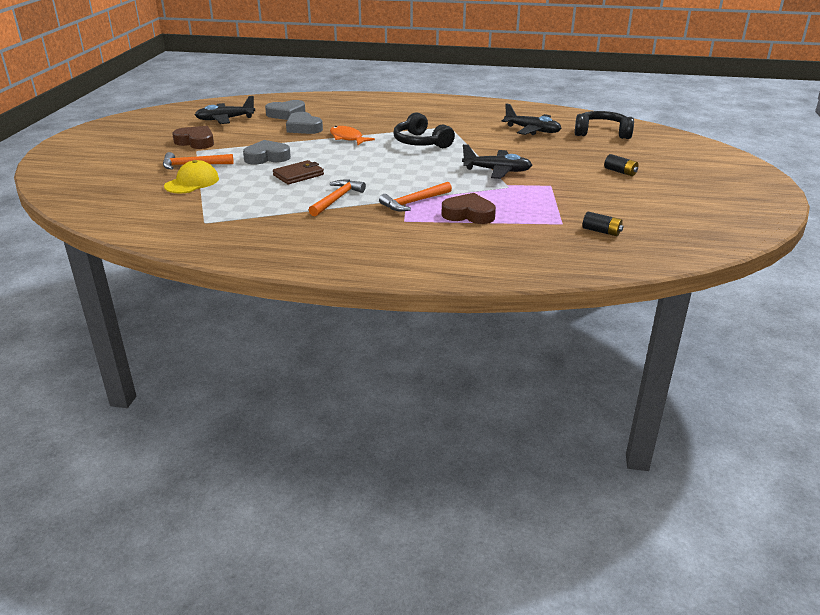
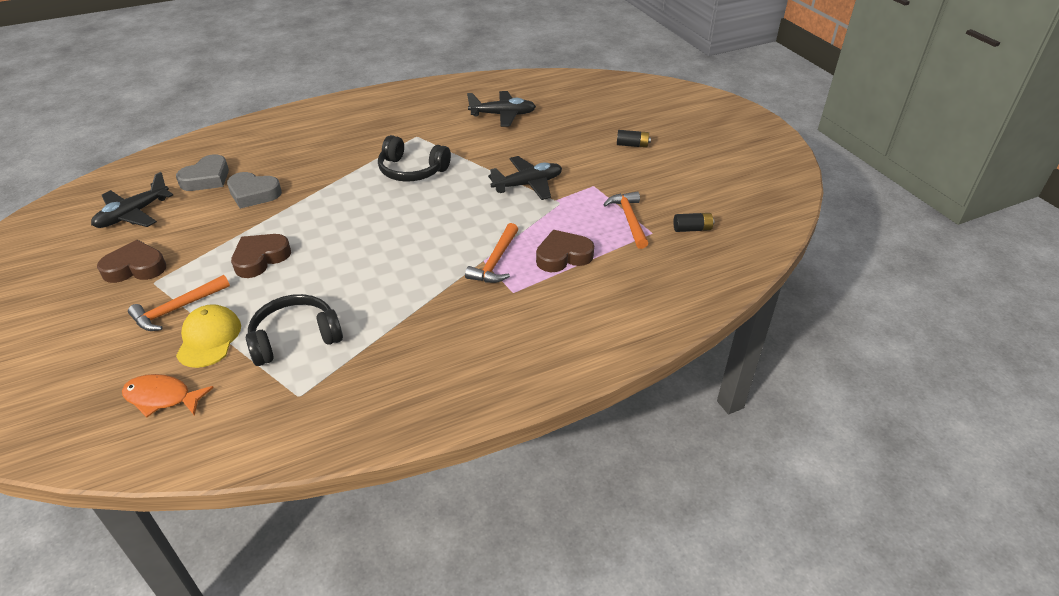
camera: 35 degrees left, 10 degrees up
(267, 157) = (260, 258): grey heart -> brown heart
(298, 175) = (330, 272): brown wallet -> none
(337, 199) = (413, 291): orange hammer -> orange hammer (629, 219)
(348, 138) = (325, 192): orange fish -> orange fish (162, 397)
(602, 133) = (567, 98): black headphones -> black headphones (295, 338)

